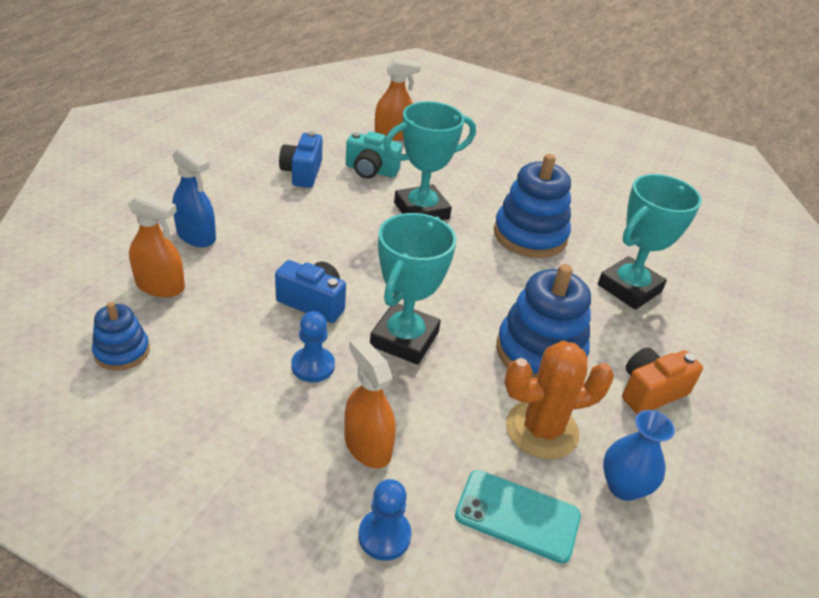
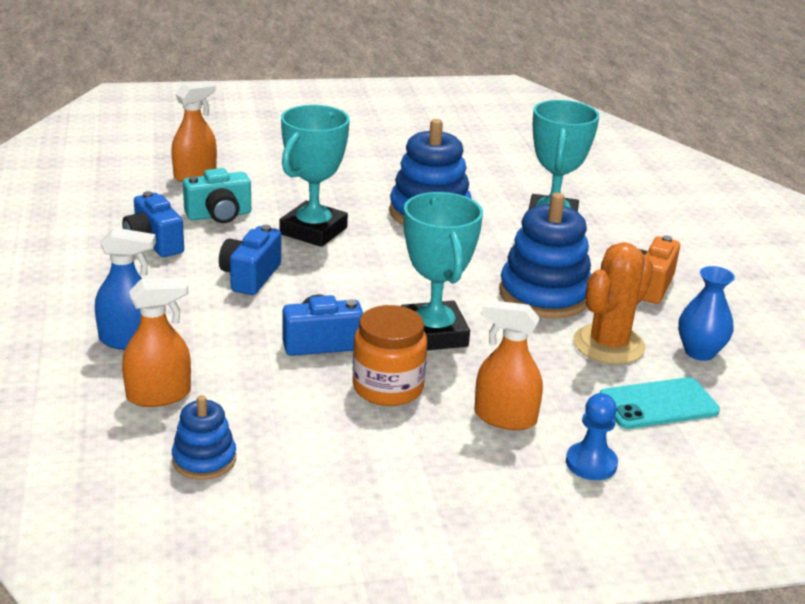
camera: 35 degrees left, 10 degrees down
(313, 366) = (388, 387): blue pawn -> orange jar
(332, 226) = (250, 277): none -> blue camera

